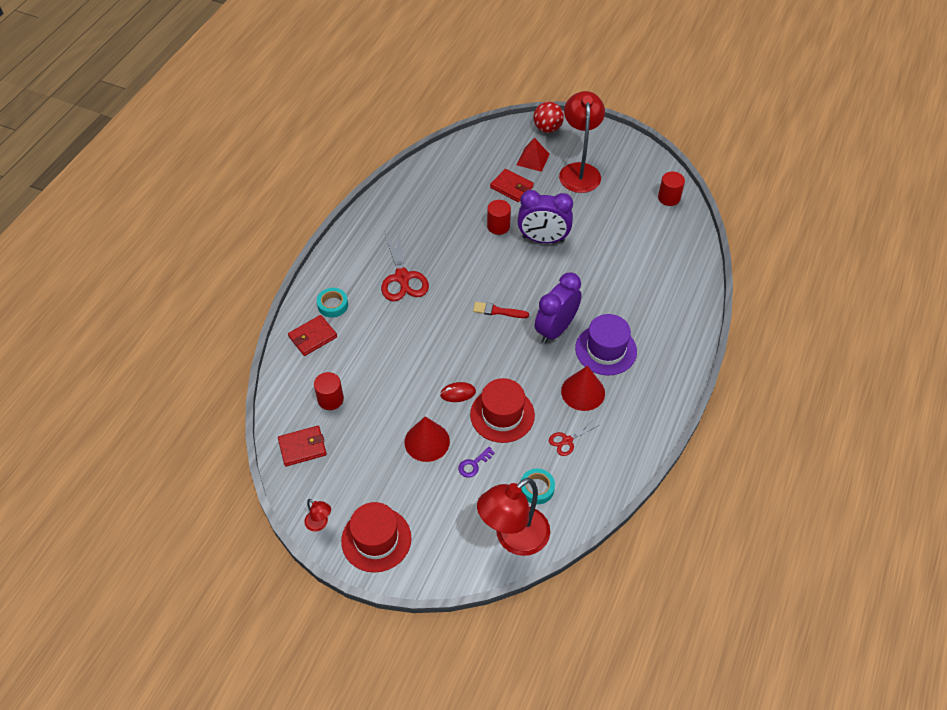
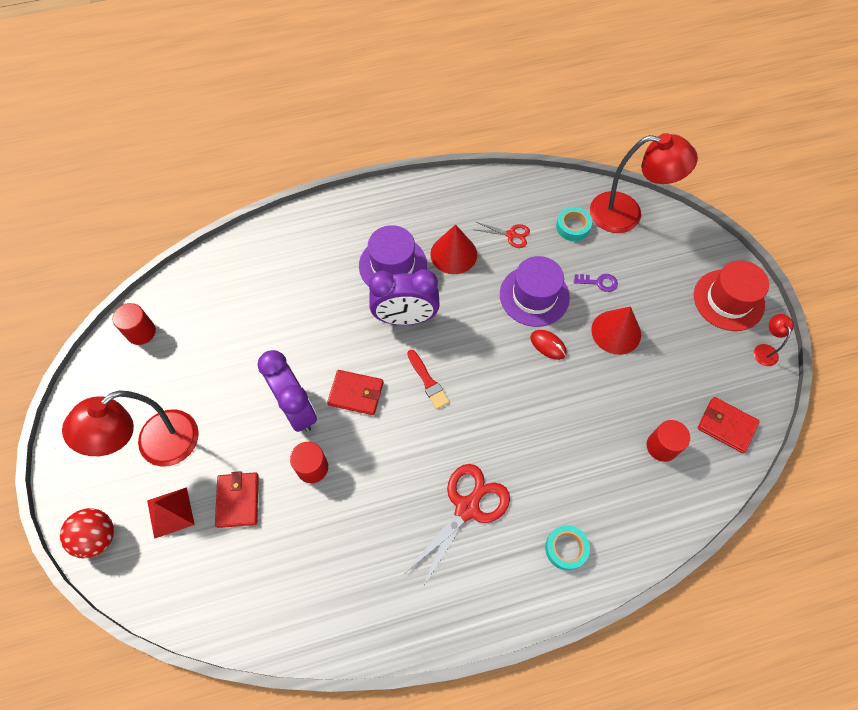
camera: 130 degrees left, 10 degrees up
(313, 337) = (620, 530): red wallet -> red wallet (356, 393)
(502, 415) = (534, 296): red hat -> purple hat

